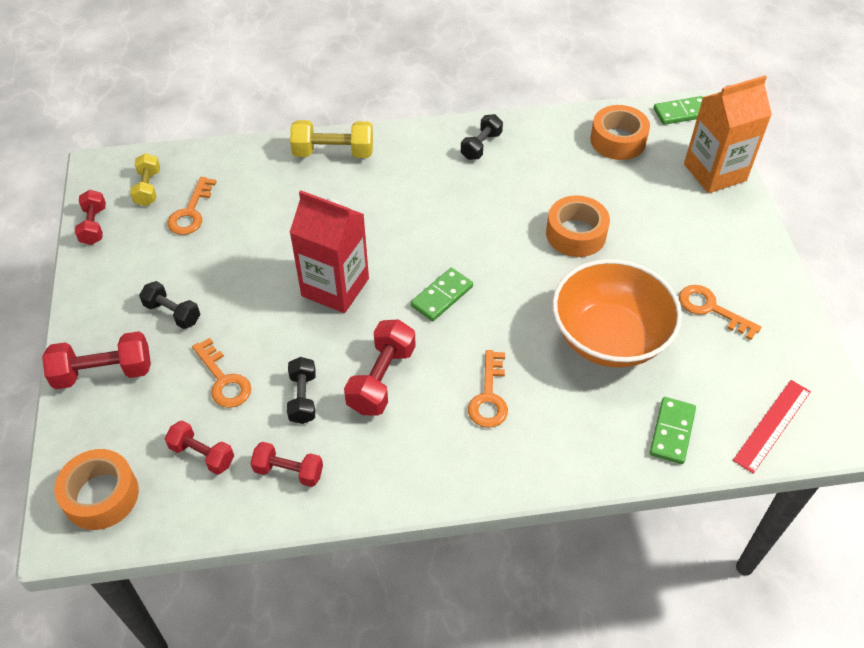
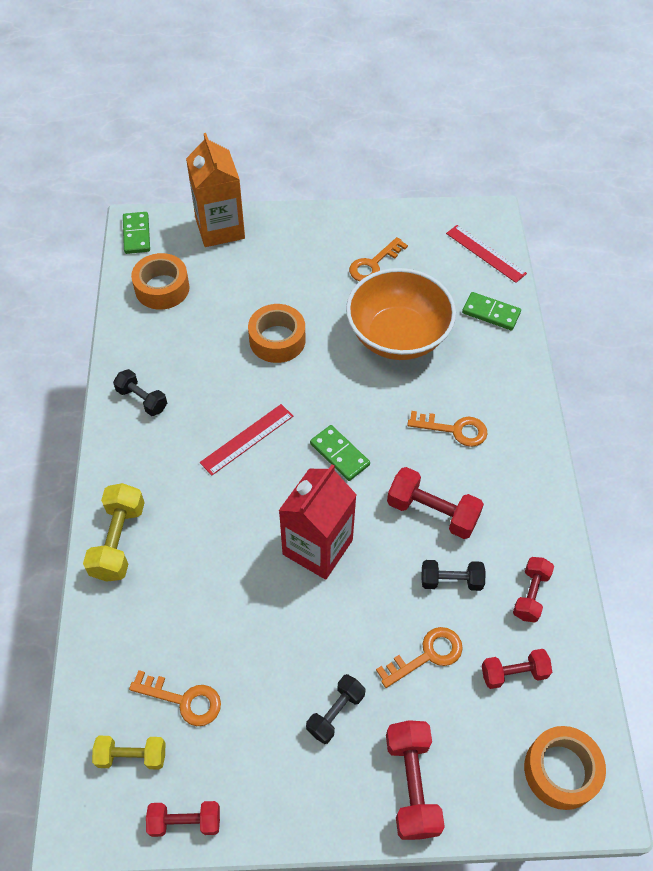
camera: 85 degrees left, 5 degrees up
(202, 454) = (513, 673): red dumbbell -> red dumbbell turned 45 degrees clockwise
(449, 223) = (247, 439): none -> red ruler

